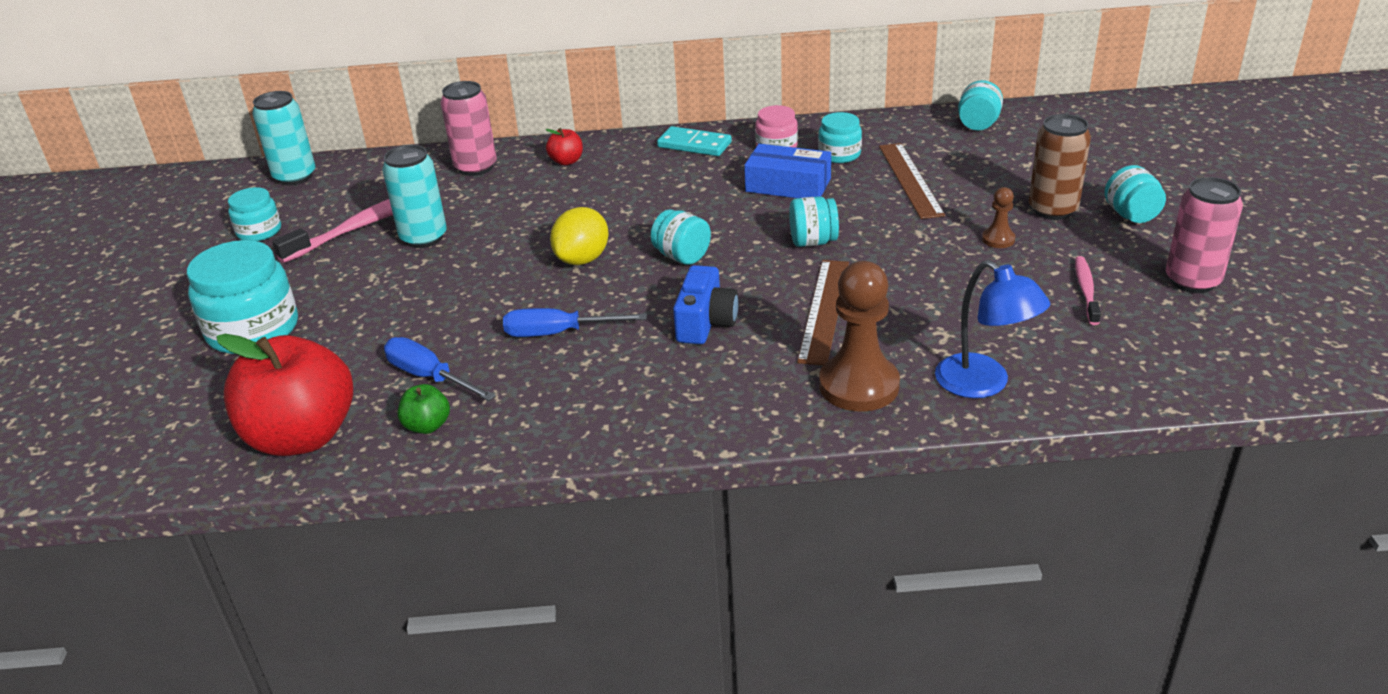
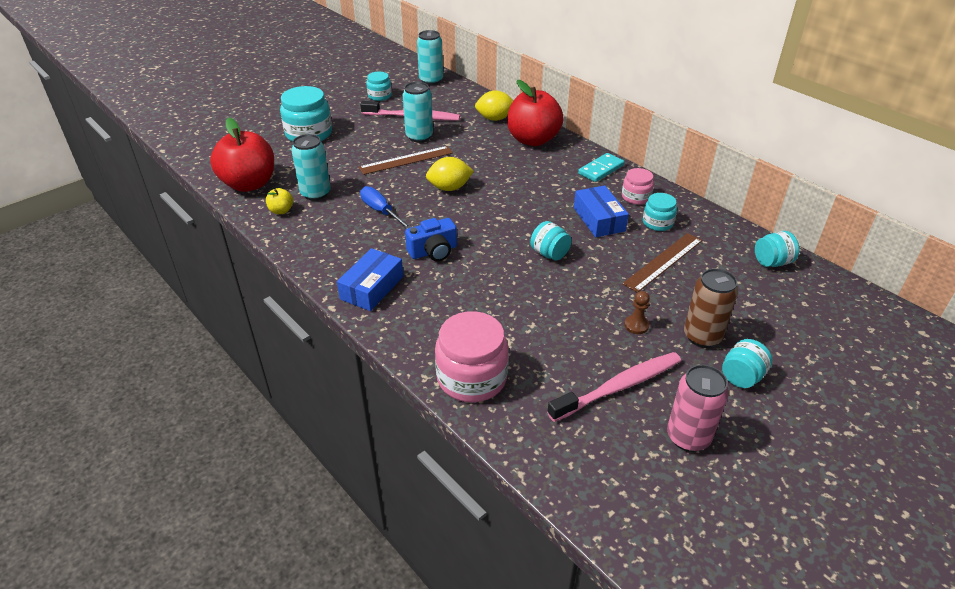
camera: 50 degrees right, 5 degrees up
(427, 426) = (281, 211): green apple -> yellow apple
(429, 377) = (315, 193): blue screwdriver -> turquoise can
(475, 167) = (495, 118): pink can -> yellow lemon
(566, 161) = (533, 140): red apple -> red apple, size x2.38
(682, 256) = (485, 216): turquoise jar -> none
(694, 145) = (601, 169): turquoise domino -> turquoise domino turned 60 degrees clockwise
(724, 401) = (372, 288): none -> blue box
(824, 310) = (485, 287): brown ruler -> brown ruler (406, 160)
(859, 386) = (426, 329): brown pawn -> none
(983, 384) = (472, 378): blue lamp -> pink jar
(1086, 290) = (619, 387): pink toothbrush -> pink toothbrush, size x1.79

